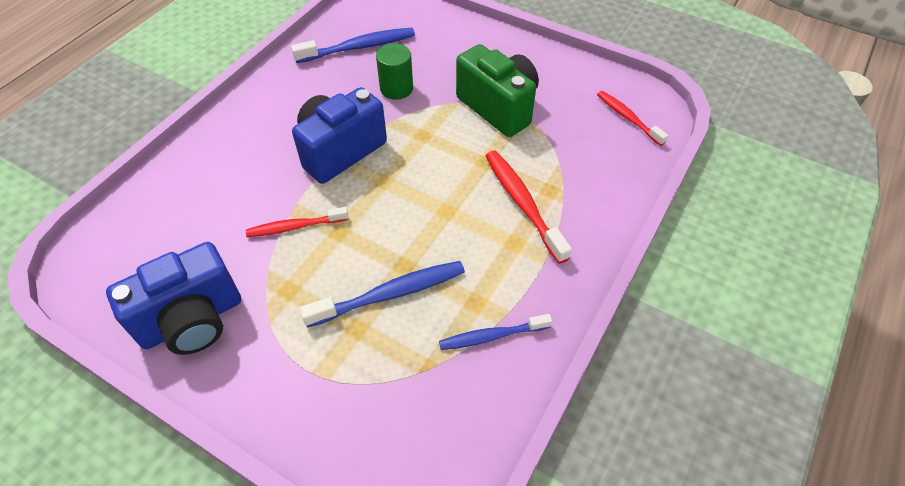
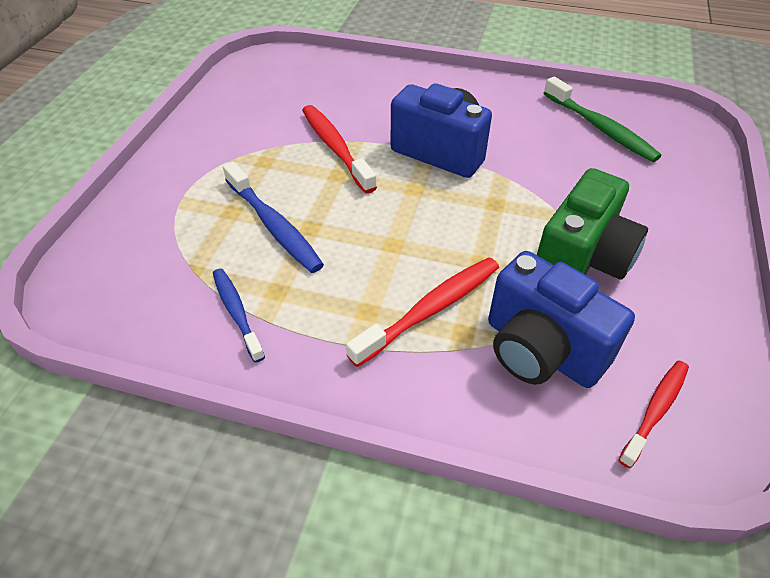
camera: 75 degrees right, 5 degrees down
(192, 320) = (225, 121): blue camera -> blue camera (541, 350)
(295, 227) = (335, 148): red toothbrush -> red toothbrush, size x1.52
(359, 47) = (600, 128): blue toothbrush -> green toothbrush
(396, 88) = (555, 169): green cylinder -> none

